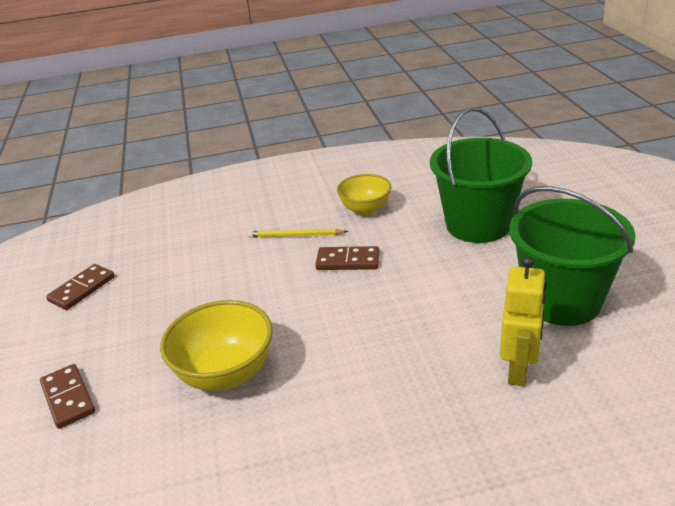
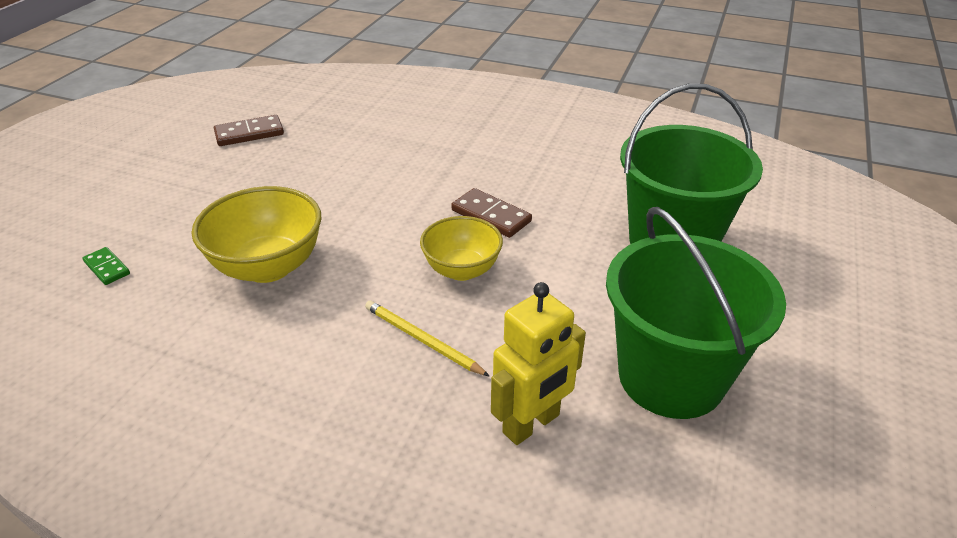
camera: 30 degrees right, 5 degrees up
(68, 398) = (140, 221): brown domino -> none
(84, 445) = (107, 268): none -> green domino
(295, 235) = (471, 167): yellow pencil -> yellow pencil (422, 340)
(365, 209) = (569, 171): yellow bowl -> yellow bowl (462, 270)

